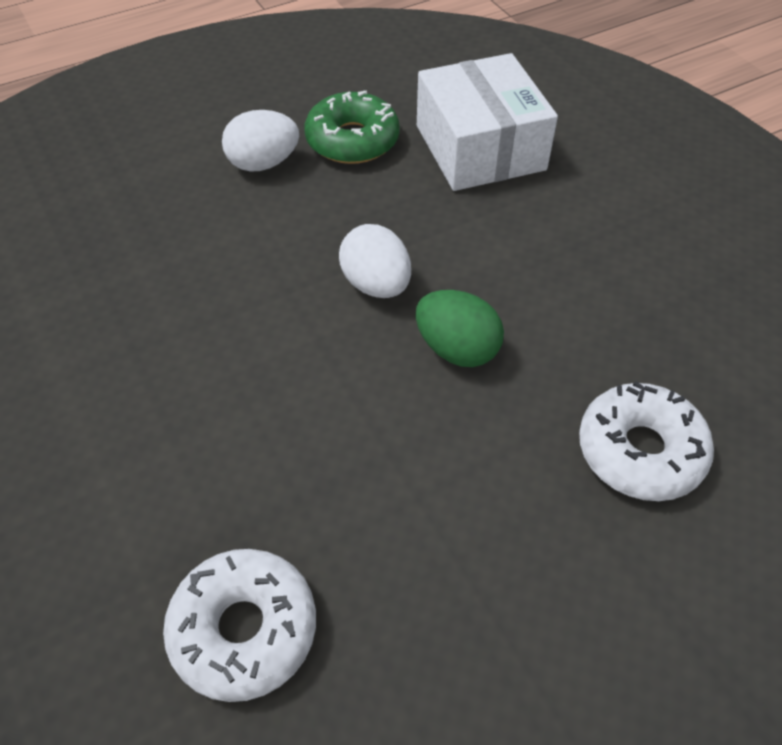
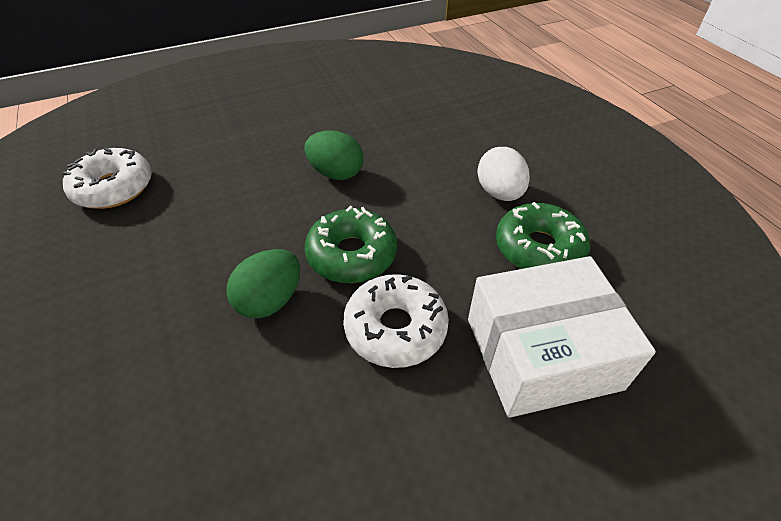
camera: 95 degrees right, 5 degrees down
(217, 319) = (336, 173): none -> green egg
(376, 284) = (352, 255): white egg -> green donut
(640, 451) = (112, 424): white donut -> white donut (395, 328)

